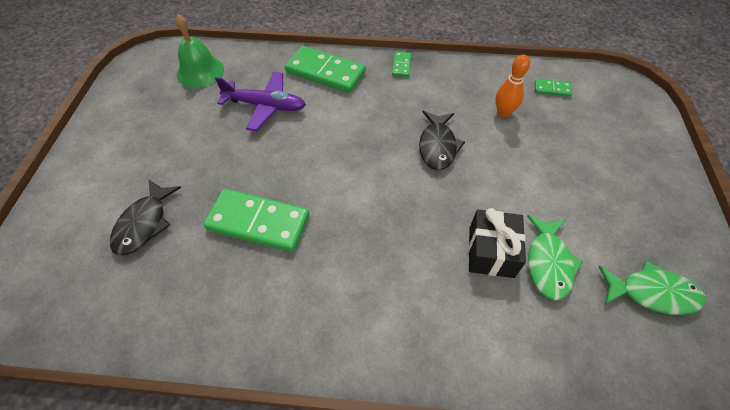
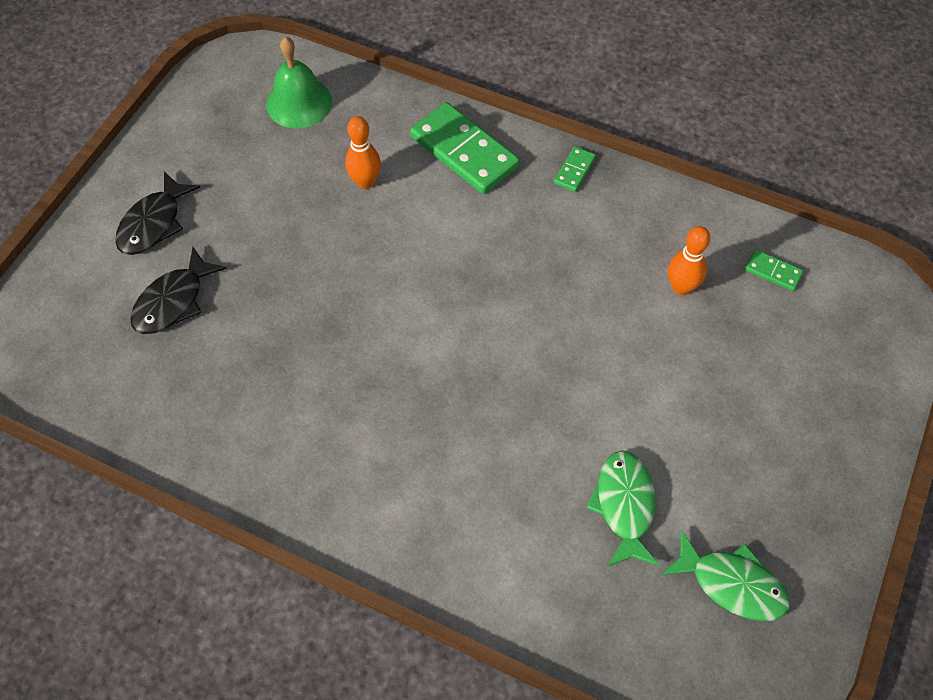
camera: 20 degrees right, 5 degrees up
(258, 222) = (302, 341): green domino -> none
(265, 106) = (365, 182): purple plane -> orange bowling pin
(437, 146) = (565, 309): black fish -> black fish (154, 223)
(491, 252) = (561, 469): black gift -> none
(548, 263) = (624, 505): green fish -> green fish turned 150 degrees clockwise

